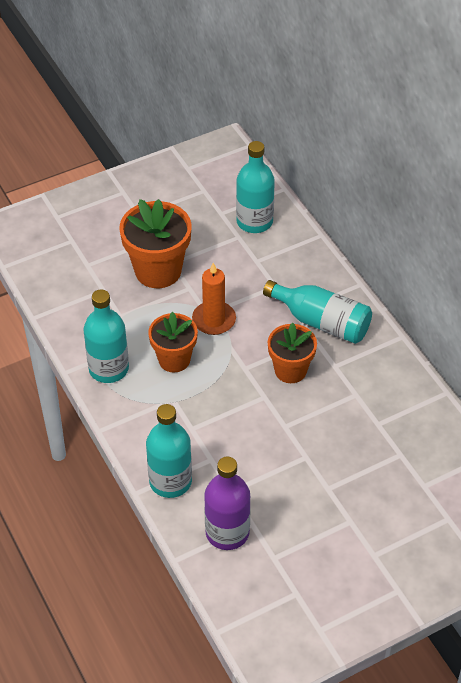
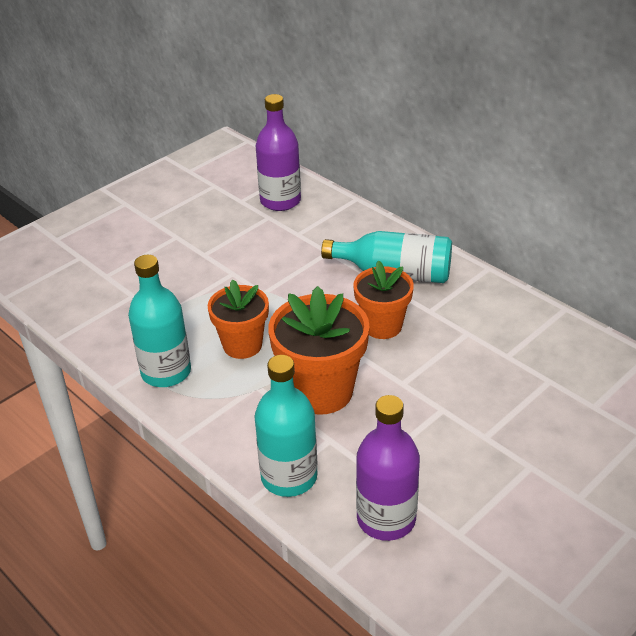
camera: 15 degrees left, 10 degrees down
(158, 271) = (190, 264): orange flower pot -> orange flower pot (321, 391)
(214, 320) = (273, 297): orange candle -> none
(254, 221) = (280, 201): turquoise bottle -> purple bottle

